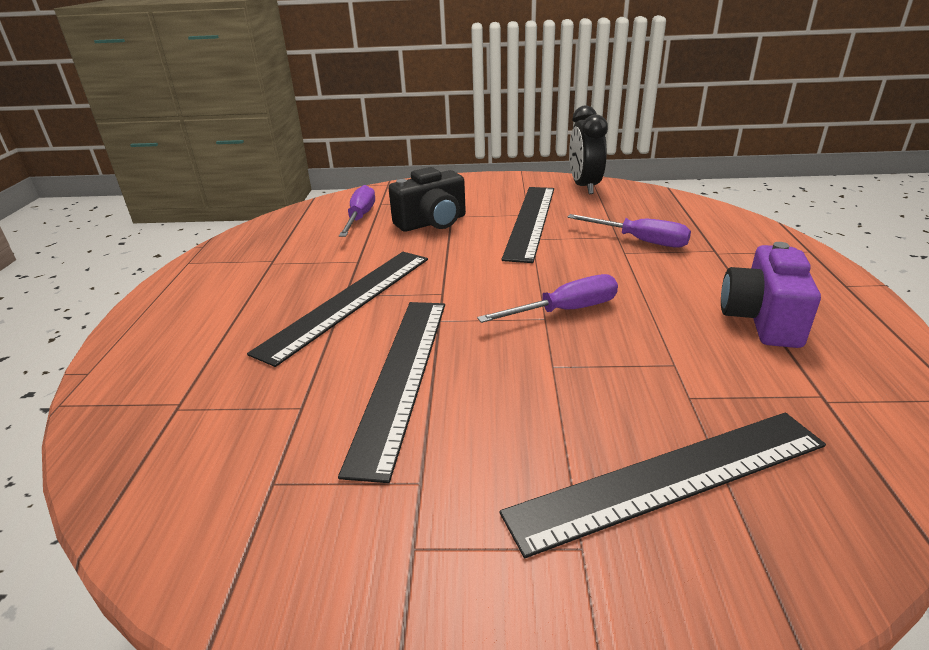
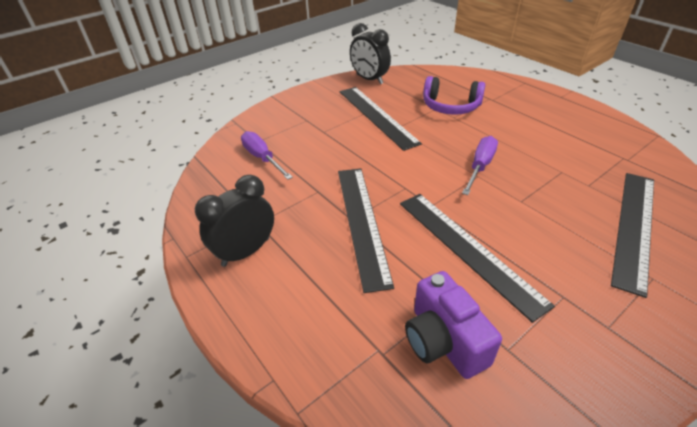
camera: 40 degrees left, 10 degrees up
(226, 278) = (246, 252): none -> black clock
(432, 223) = (320, 141): black camera -> none
(640, 241) = (450, 106): purple screwdriver -> purple headphones
(761, 319) = (558, 130): purple camera -> purple camera (443, 341)

